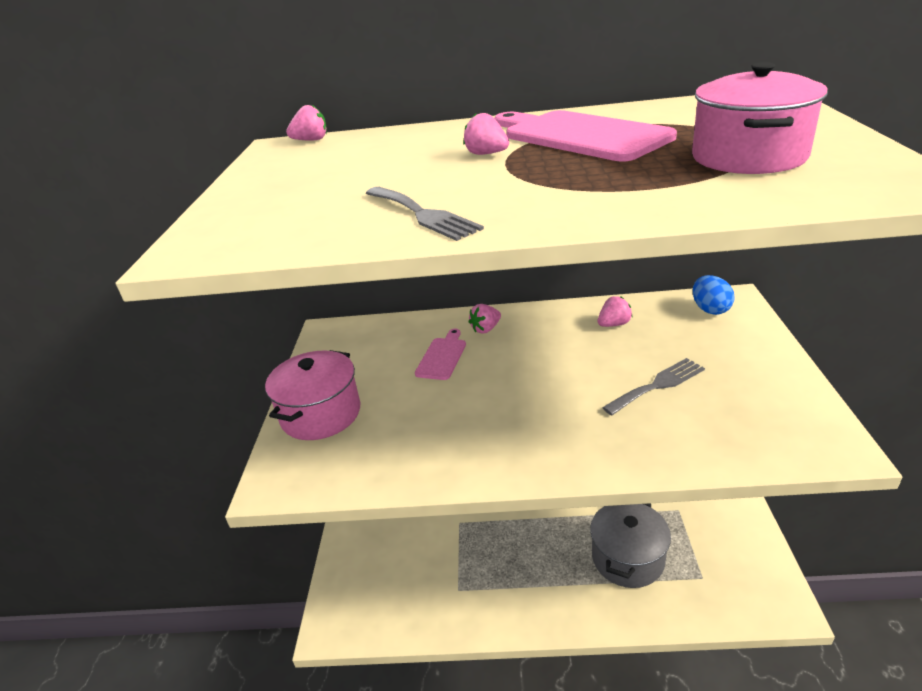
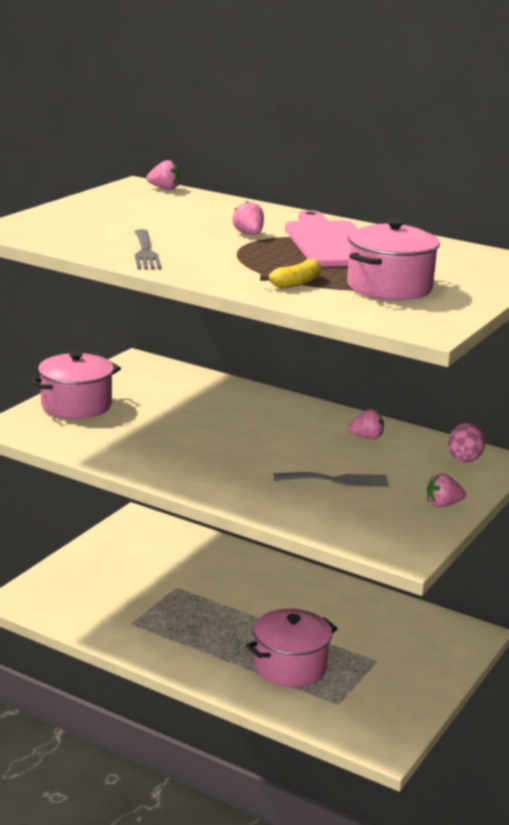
camera: 25 degrees right, 10 degrees down
(442, 357) = (202, 407): pink cutting board -> none
(486, 329) = (260, 403): pink strawberry -> pink strawberry (443, 504)
(627, 558) = (290, 666): grey pot -> pink pot
(659, 187) = (296, 283): none -> yellow banana
(710, 309) = (464, 458): blue egg -> pink egg

